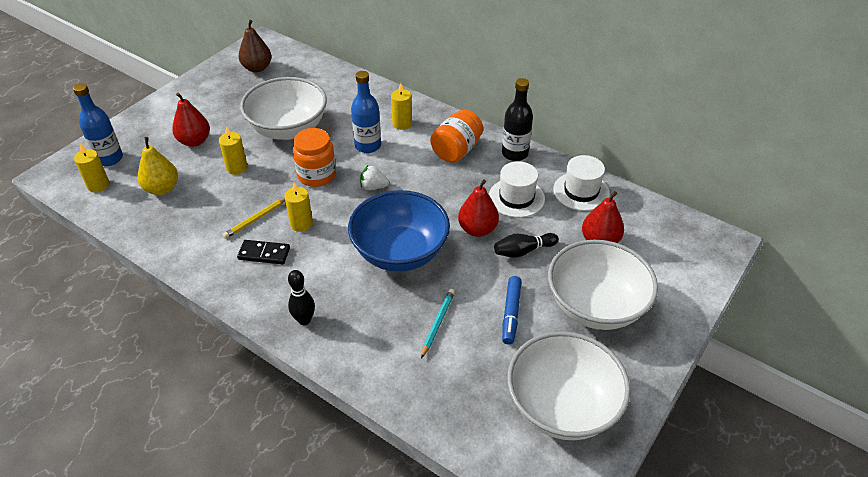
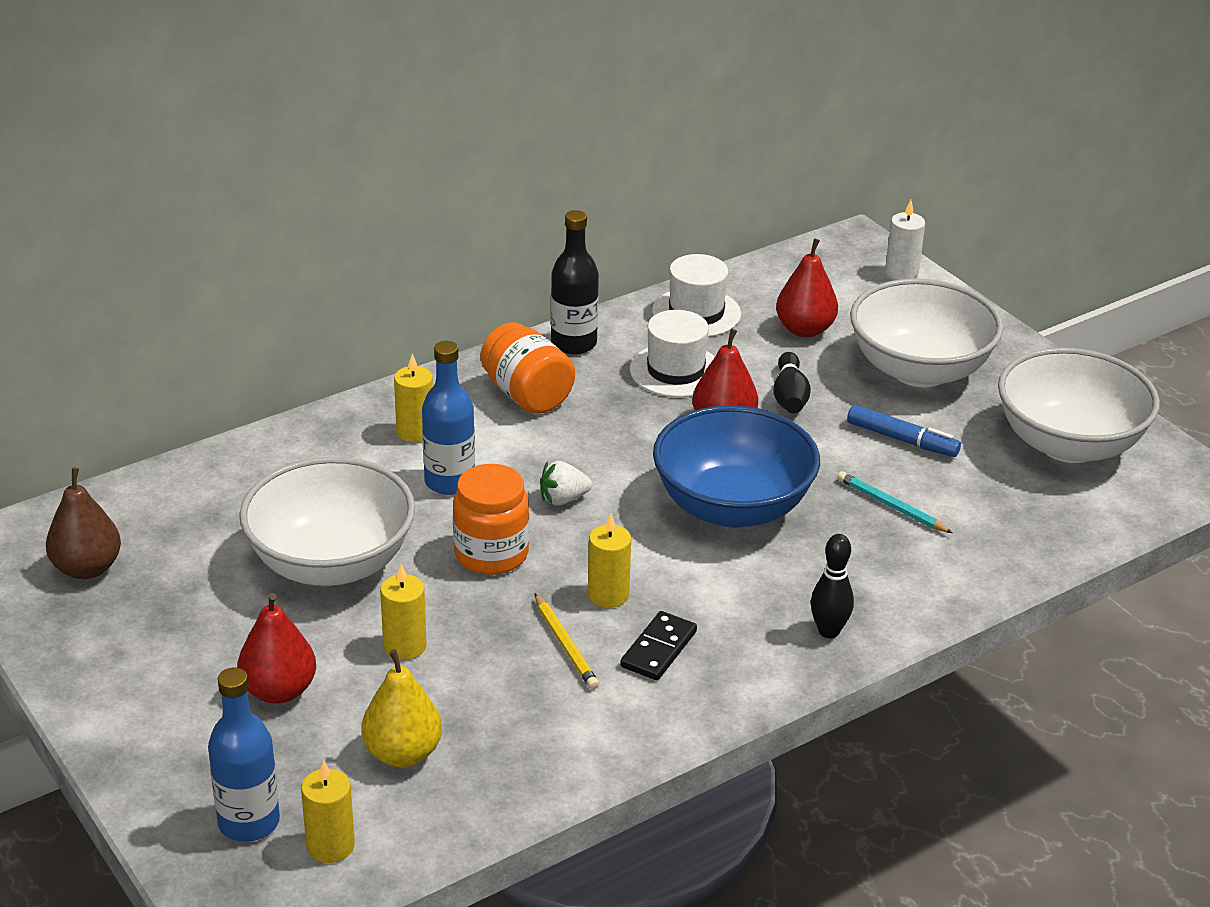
camera: 70 degrees left, 10 degrees down
(373, 187) = (563, 499): white strawberry -> white strawberry turned 45 degrees clockwise
(705, 272) = (901, 272): none -> white candle

